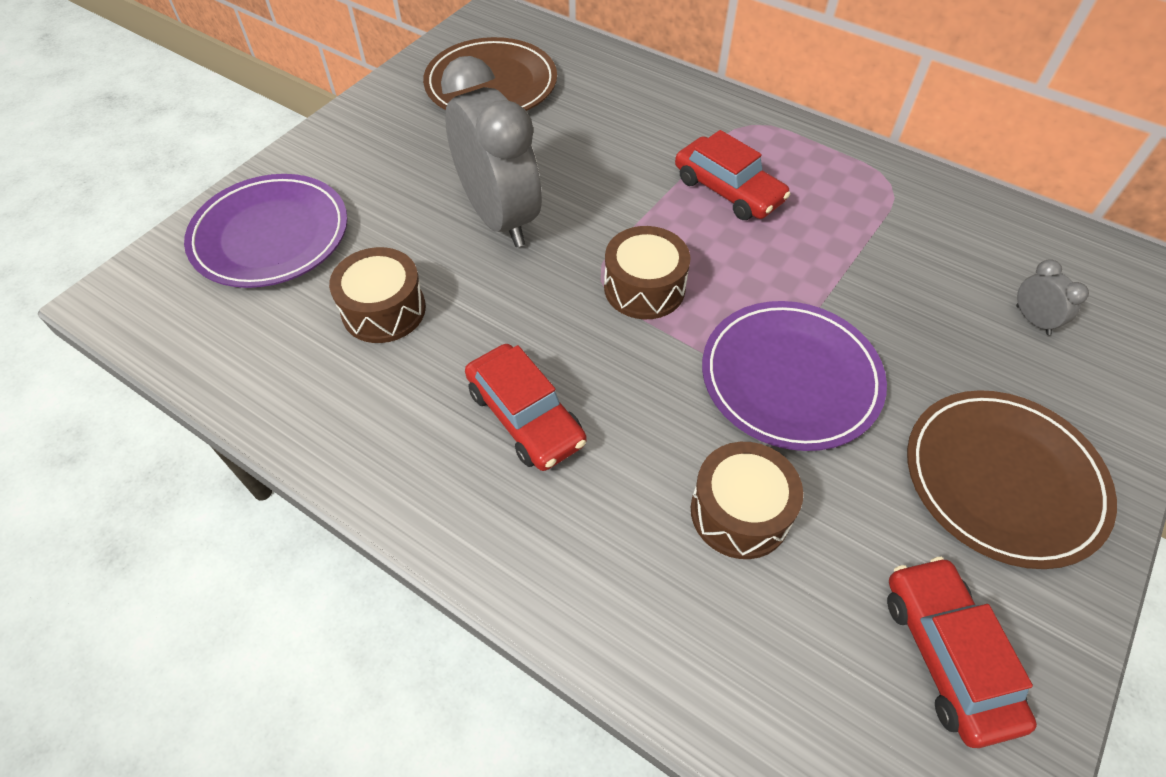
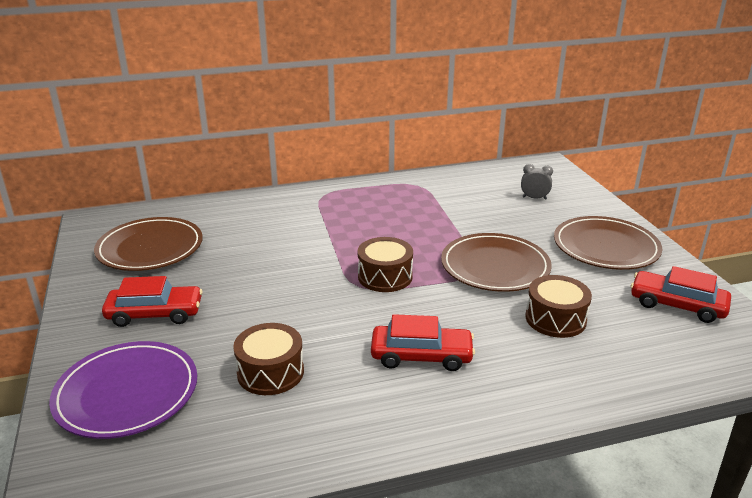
camera: 50 degrees left, 25 degrees down
(499, 217) = (263, 296): grey clock -> none
(728, 190) = (356, 222): red car -> red car (155, 314)
(790, 378) = (495, 266): purple plate -> brown plate

